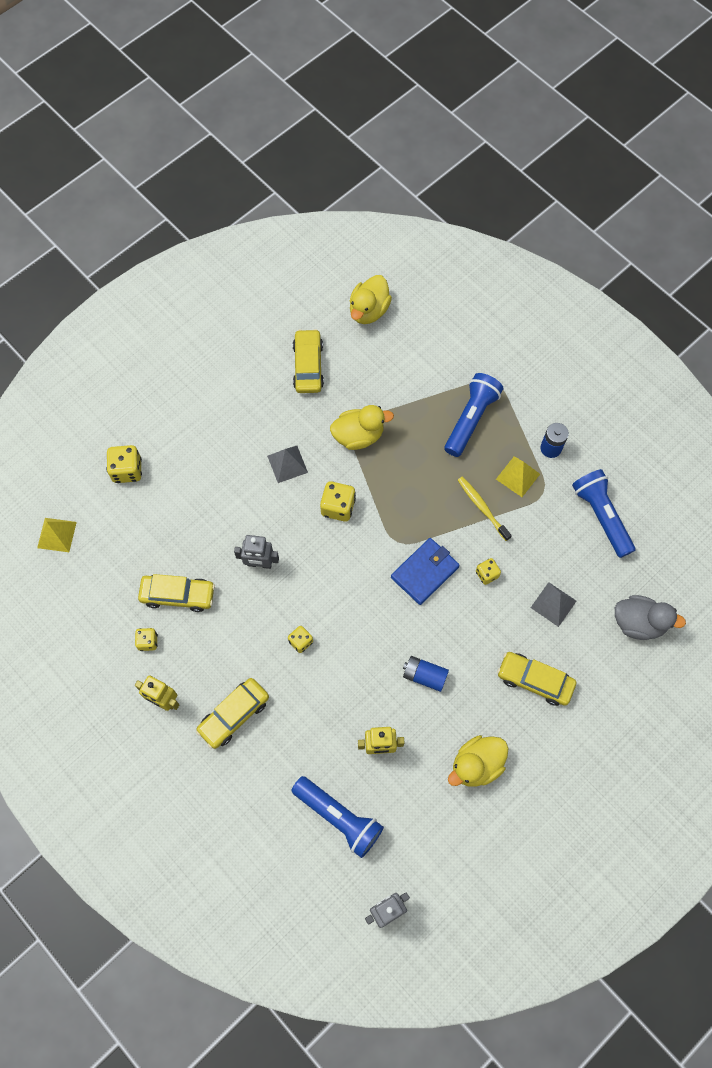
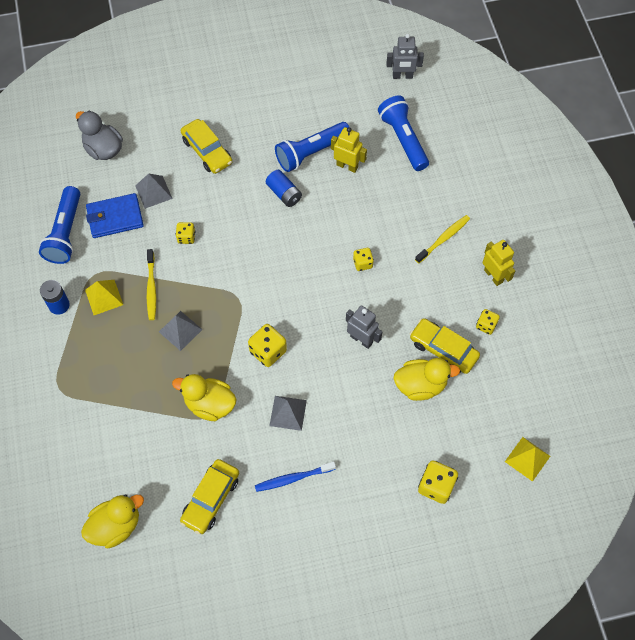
camera: 150 degrees left, 5 degrees down
(234, 715) = (443, 239): yellow car -> yellow toothbrush
(251, 415) = (293, 478): none -> blue toothbrush
(425, 572) = (232, 263): blue wallet -> blue wallet (115, 217)
(428, 483) = (180, 330): none -> grey pyramid
(471, 419) = (104, 365): blue flashlight -> blue flashlight (311, 152)
(476, 765) = (286, 123): yellow duck -> yellow duck (420, 385)

